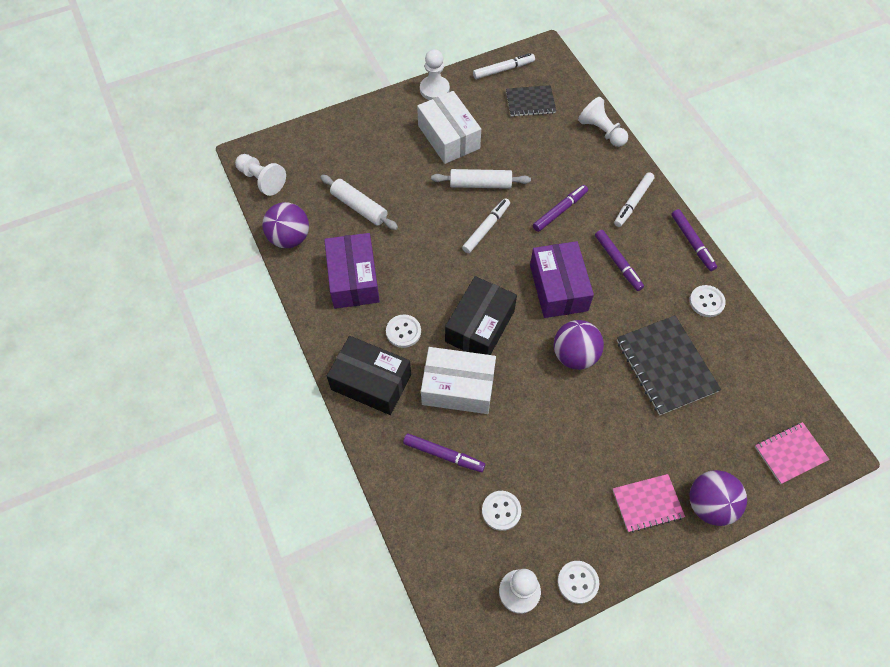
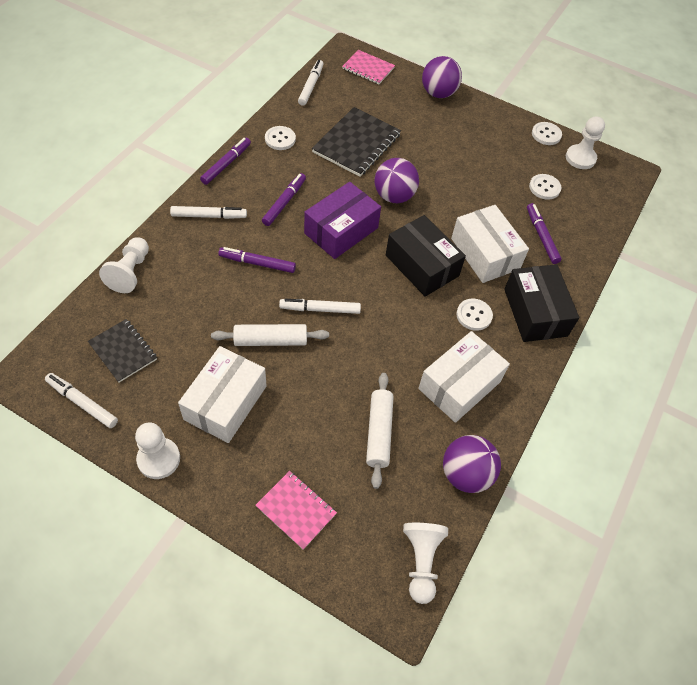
camera: 130 degrees left, 5 degrees down
(353, 279) = (459, 385): purple box -> white box
(480, 184) = (270, 340): white rolling pin -> white rolling pin turned 60 degrees counterclockwise
(480, 326) = (422, 265): black box -> black box turned 60 degrees clockwise
(647, 503) = (466, 120): pink notebook -> pink notebook (296, 510)
(781, 374) = (311, 86): none -> white marker

